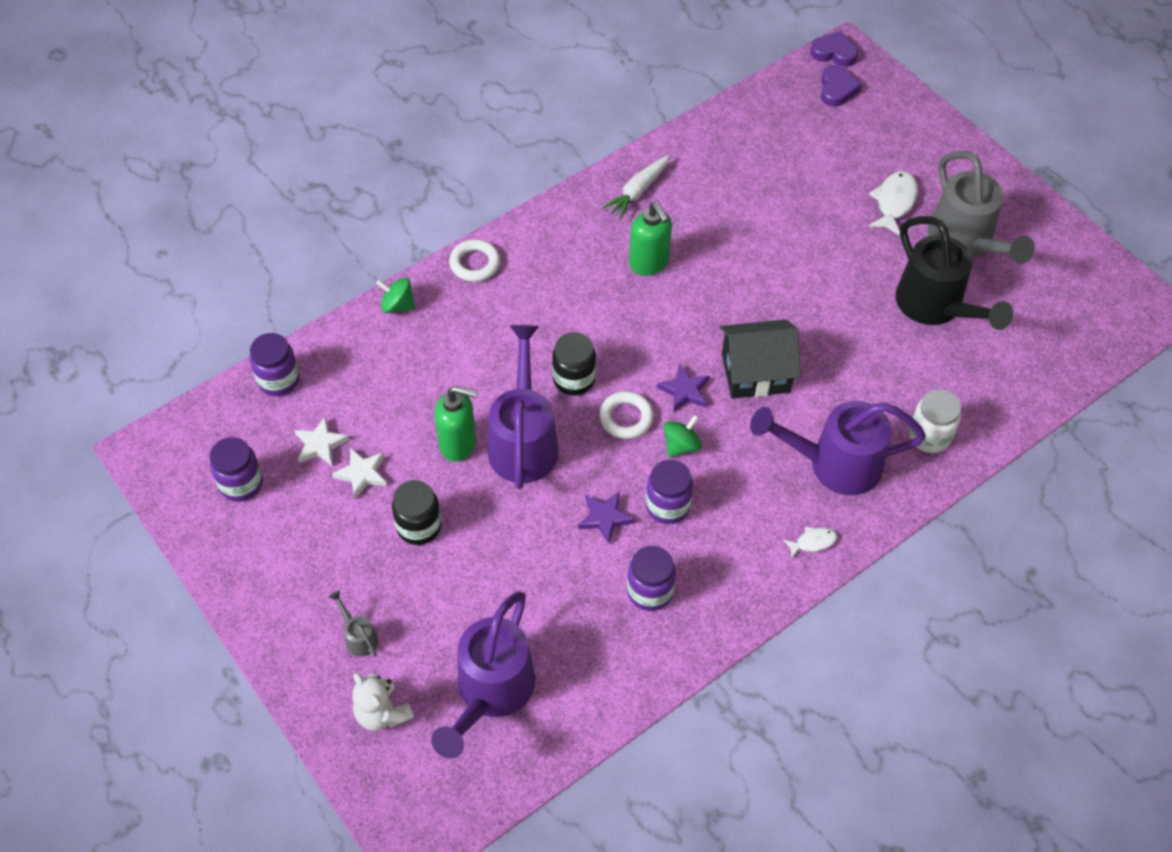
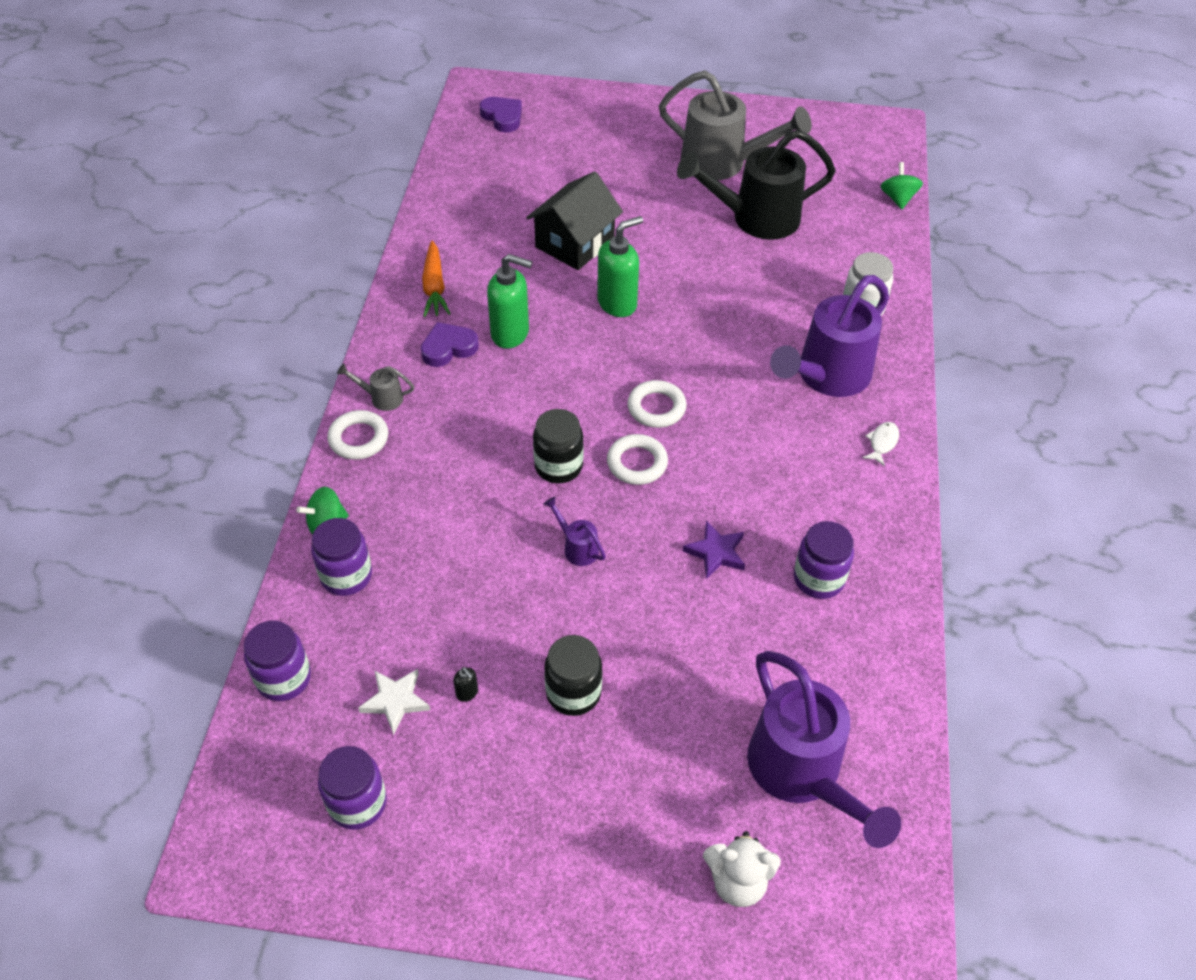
camera: 45 degrees left, 5 degrees down
(359, 637) = (637, 836): grey watering can -> grey watering can (382, 398)
(362, 474) = (467, 693): white star -> black soap dispenser
(458, 444) = (523, 595): green soap dispenser -> green soap dispenser (617, 303)
(523, 441) = (577, 548): purple watering can -> purple watering can, size x0.42
(638, 191) = (434, 286): white carrot -> orange carrot
(667, 506) = (751, 503): purple jar -> purple jar (346, 576)
(681, 445) = (704, 450): green spinning top -> green spinning top (898, 198)
(684, 391) = (656, 408): purple star -> white ring
(755, 372) = (692, 354): black house -> black house (574, 243)
(834, 53) = (469, 93): purple heart -> purple heart (448, 348)
(894, 202) = (641, 168): white fish -> none
(935, 306) = (756, 219): black watering can -> black watering can turned 150 degrees clockwise

